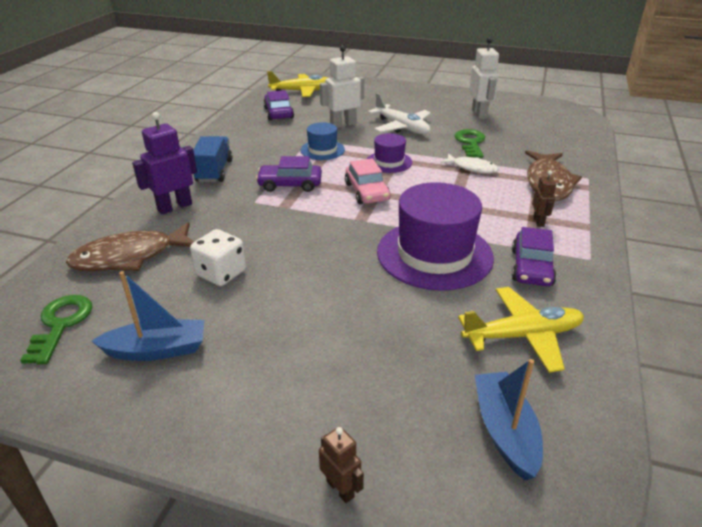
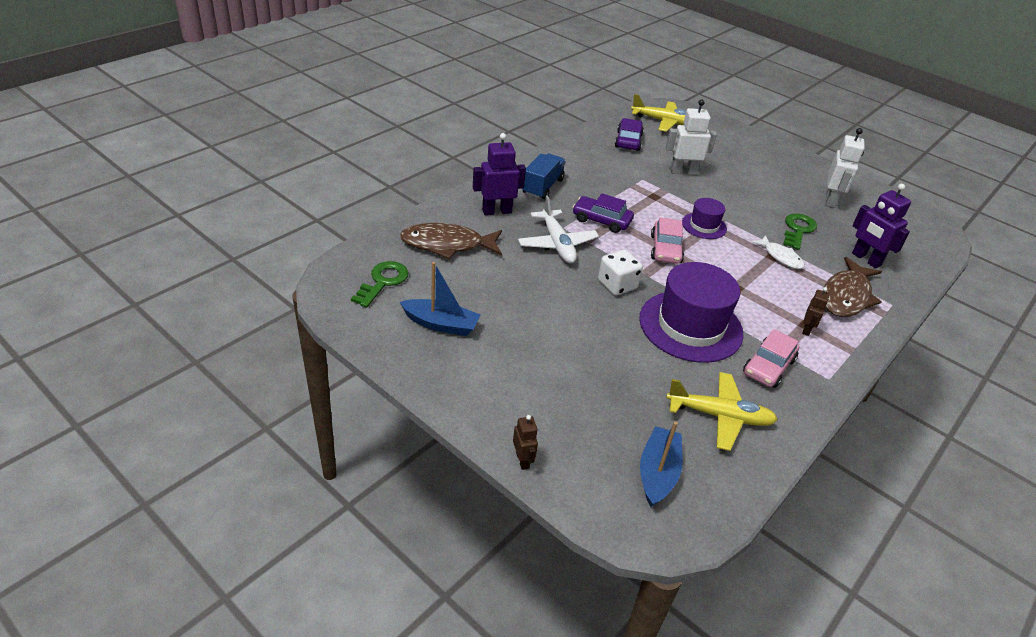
camera: 20 degrees right, 5 degrees up
(221, 273) = (509, 282): white dice -> white dice (617, 285)
(322, 150) = (648, 194): blue hat -> none
(402, 127) = (739, 192): white plane -> white plane (557, 244)
(531, 267) = (768, 367): purple car -> pink car
(540, 149) = (866, 259): none -> purple robot

